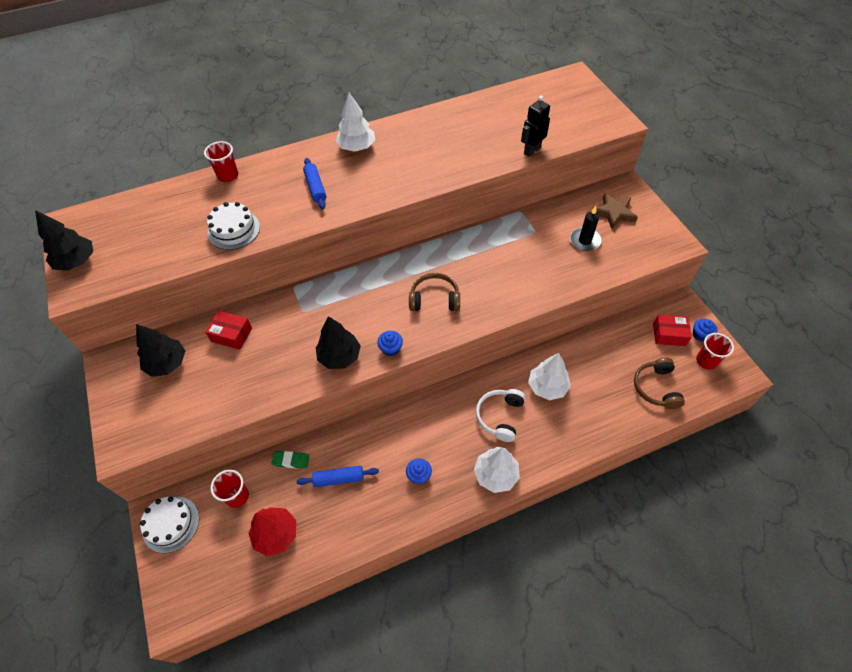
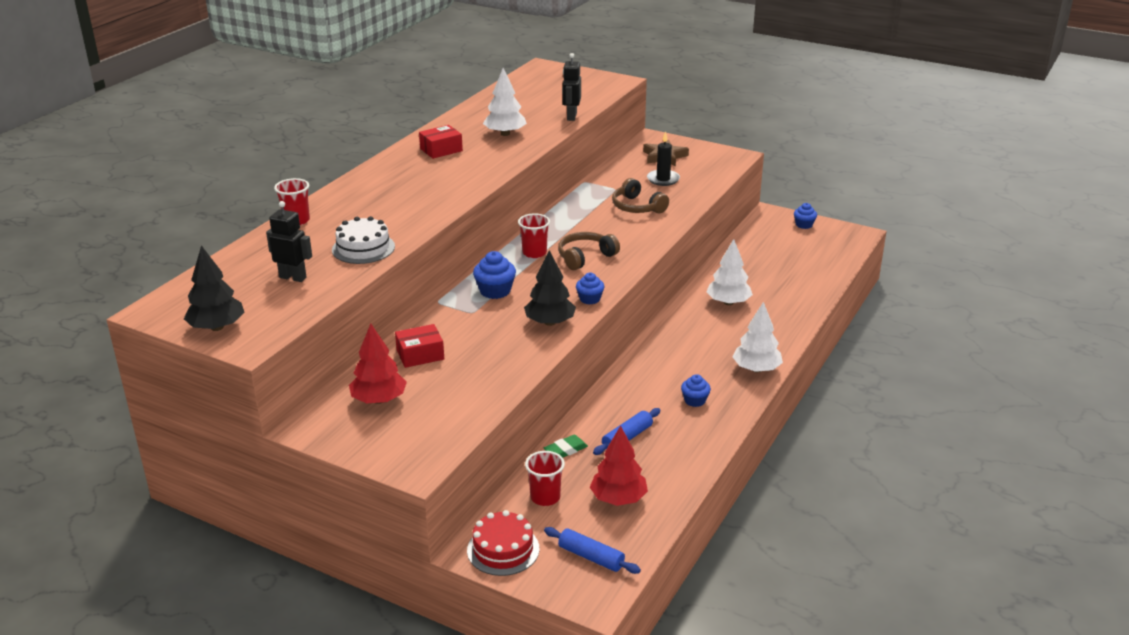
camera: 40 degrees left, 25 degrees down
(164, 236) = (293, 277): none -> black robot
(167, 363) = (379, 400): black tree -> red tree
(171, 524) = (503, 549): white cake -> red cake
(315, 188) = (405, 198): blue rolling pin -> blue rolling pin (591, 557)
(339, 298) = (495, 291): none -> blue cupcake
(357, 147) = (405, 163): white tree -> white tree (505, 134)
(500, 416) = (714, 336): white headphones -> none
(656, 387) = (810, 266): brown headphones -> brown headphones (637, 207)
(669, 334) = (781, 234): red box -> red box (441, 150)
(706, 361) = (826, 237): red cup -> red cup (534, 253)

